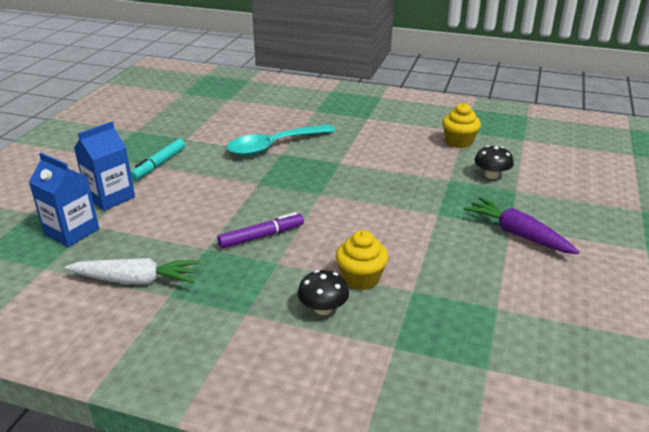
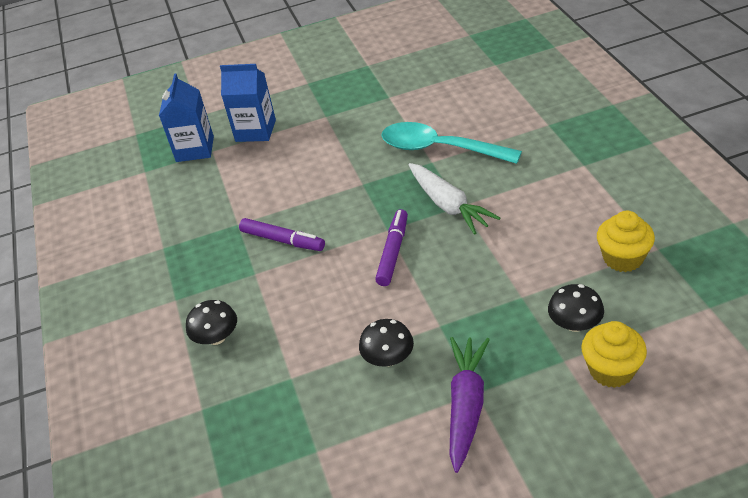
camera: 60 degrees right, 10 degrees up
(135, 280) = (166, 220): white carrot -> white carrot (448, 205)
(159, 164) = (329, 115): turquoise marker -> none
(346, 201) = (393, 252): none -> purple marker
(361, 278) = (277, 335): yellow cupcake -> yellow cupcake (611, 370)
(443, 243) = (388, 358): none -> black mushroom

